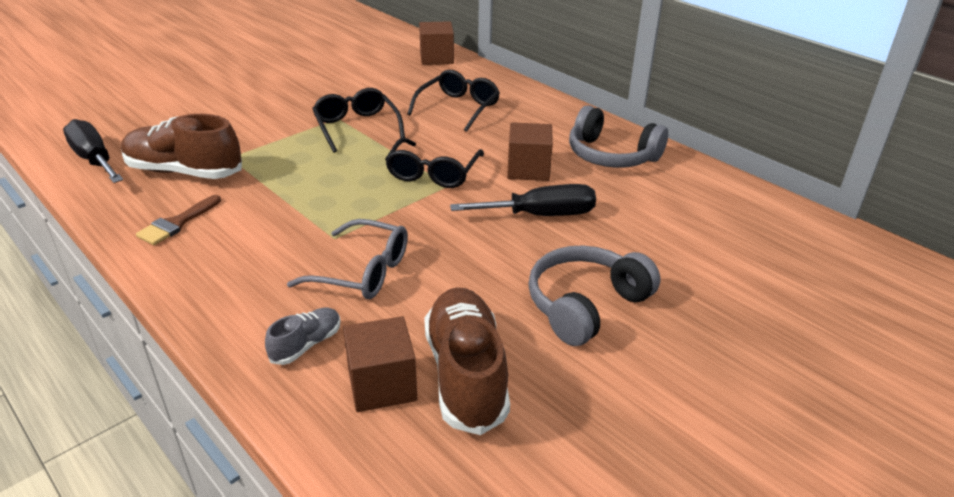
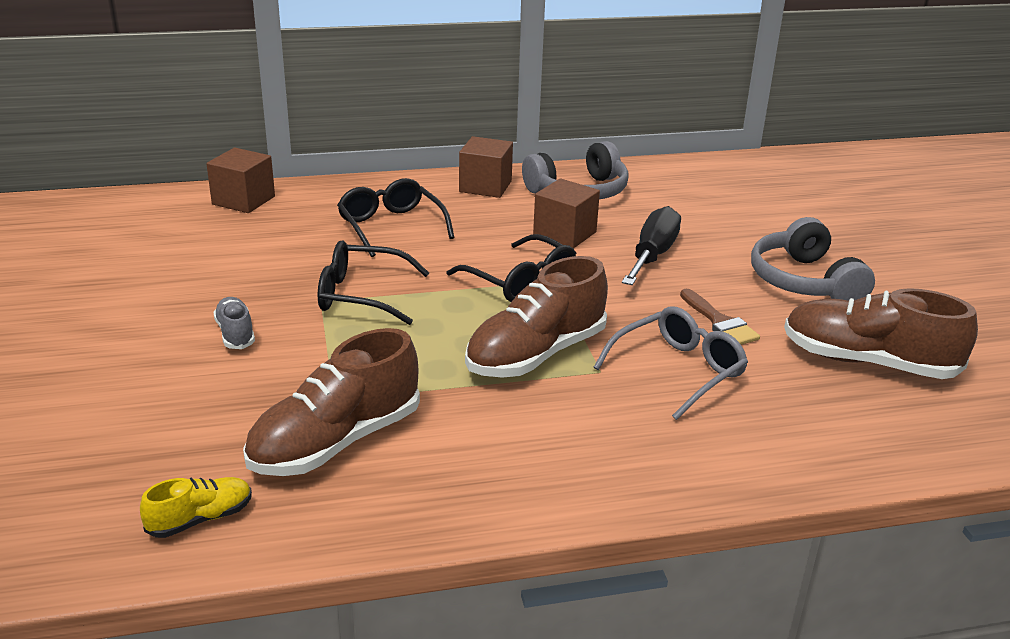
camera: 60 degrees left, 5 degrees down
(94, 159) = (200, 519): black screwdriver -> yellow shoe
(177, 223) = (471, 472): brown brush -> brown brush (719, 322)
(306, 345) = (782, 433): grey shoe -> grey shoe (235, 334)
(335, 206) = (536, 354): none -> brown shoe
(382, 384) = (863, 406): brown cube -> brown cube (485, 186)

